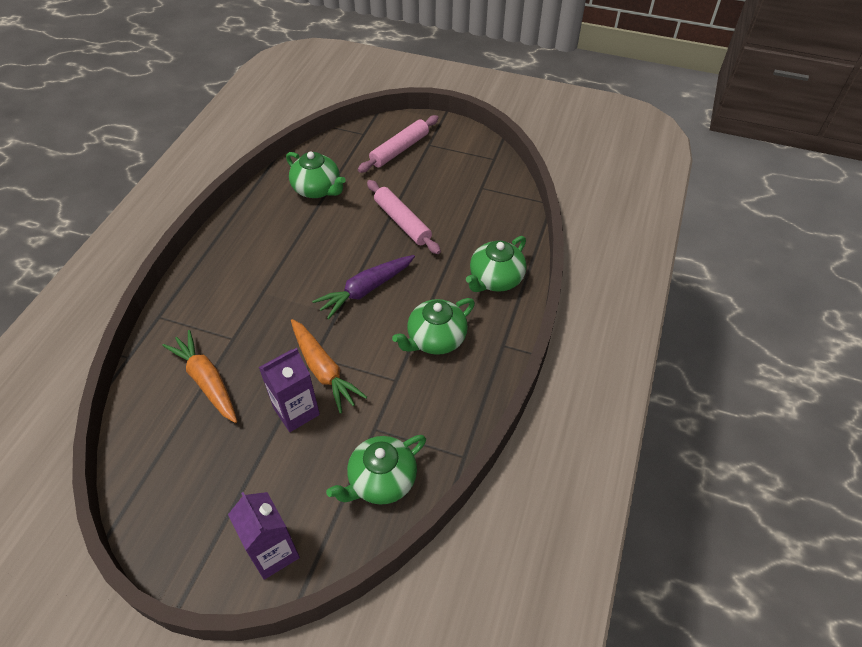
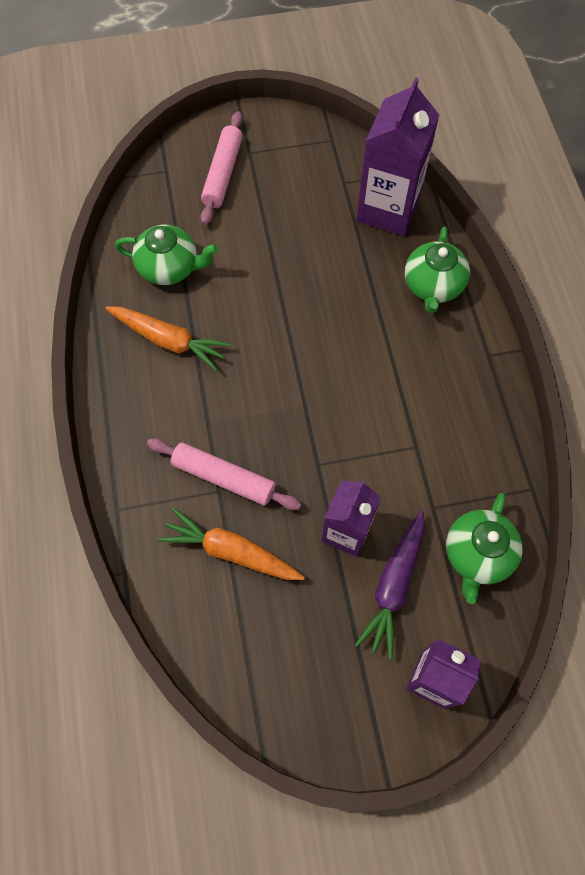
camera: 30 degrees left, 15 degrees up
(324, 370) = (340, 474): orange carrot -> orange carrot (169, 341)
(365, 290) = (314, 364): purple carrot -> purple carrot (393, 586)
(402, 222) = (292, 264): pink rolling pin -> pink rolling pin (223, 478)
(435, 339) = (422, 382): green teapot -> none
(500, 217) = (388, 209): none -> purple carton

